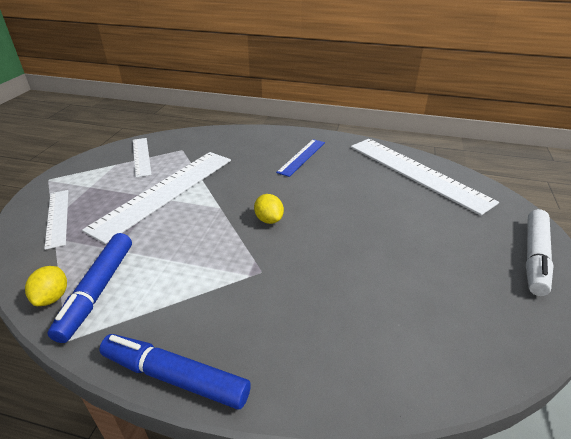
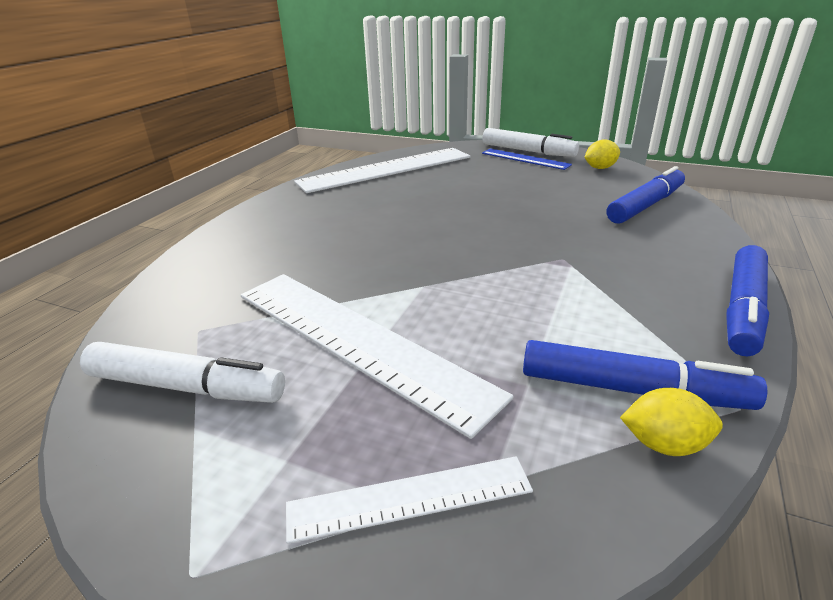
camera: 80 degrees left, 5 degrees down
(141, 156) = (186, 387): white ruler -> white marker
(269, 219) = (460, 251): yellow lemon -> yellow lemon (600, 168)
(301, 157) = (310, 223): blue ruler -> blue ruler (525, 159)
(397, 346) = (645, 205): none -> blue marker

